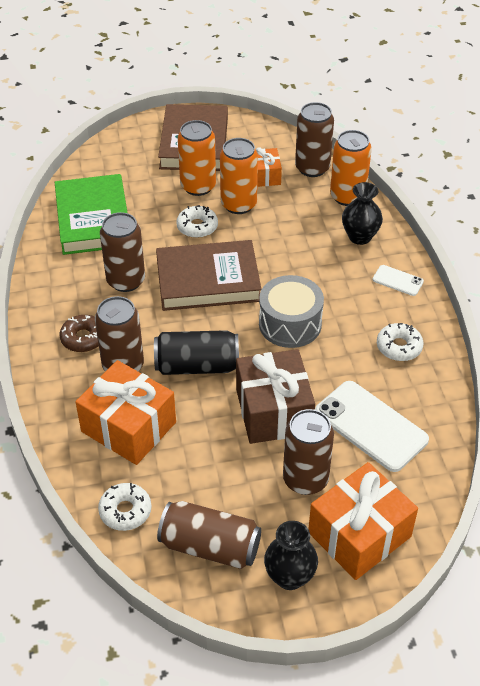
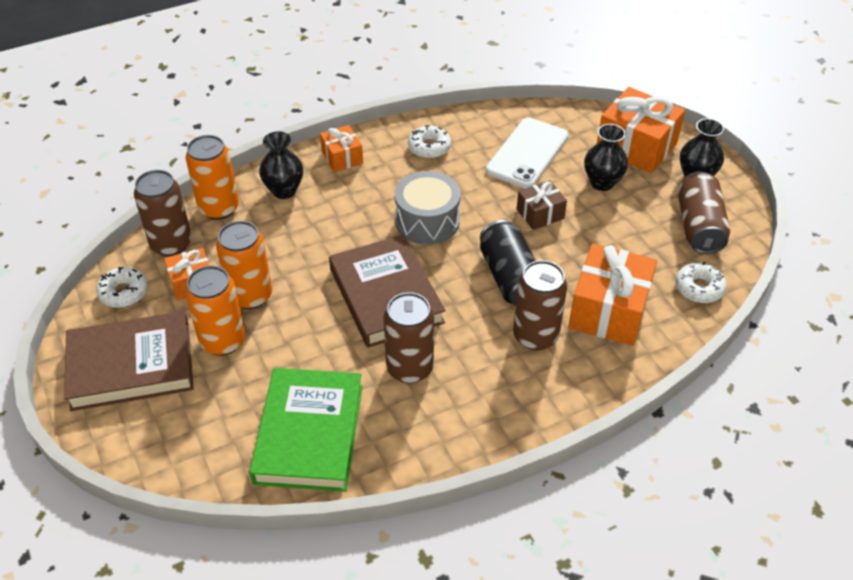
camera: 105 degrees left, 0 degrees up
(83, 338) = (512, 382): brown donut -> none
(93, 219) = (309, 433): green book -> green book turned 60 degrees counterclockwise
(197, 227) = (299, 325): white donut -> white donut (123, 292)
(273, 411) = (540, 214): brown gift -> brown gift, size x0.55
(305, 479) = (602, 182): brown can -> black vase
(397, 280) = (342, 157): white phone -> orange gift

